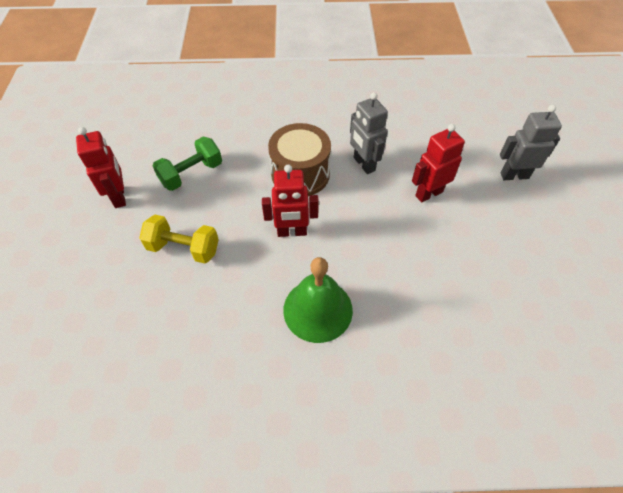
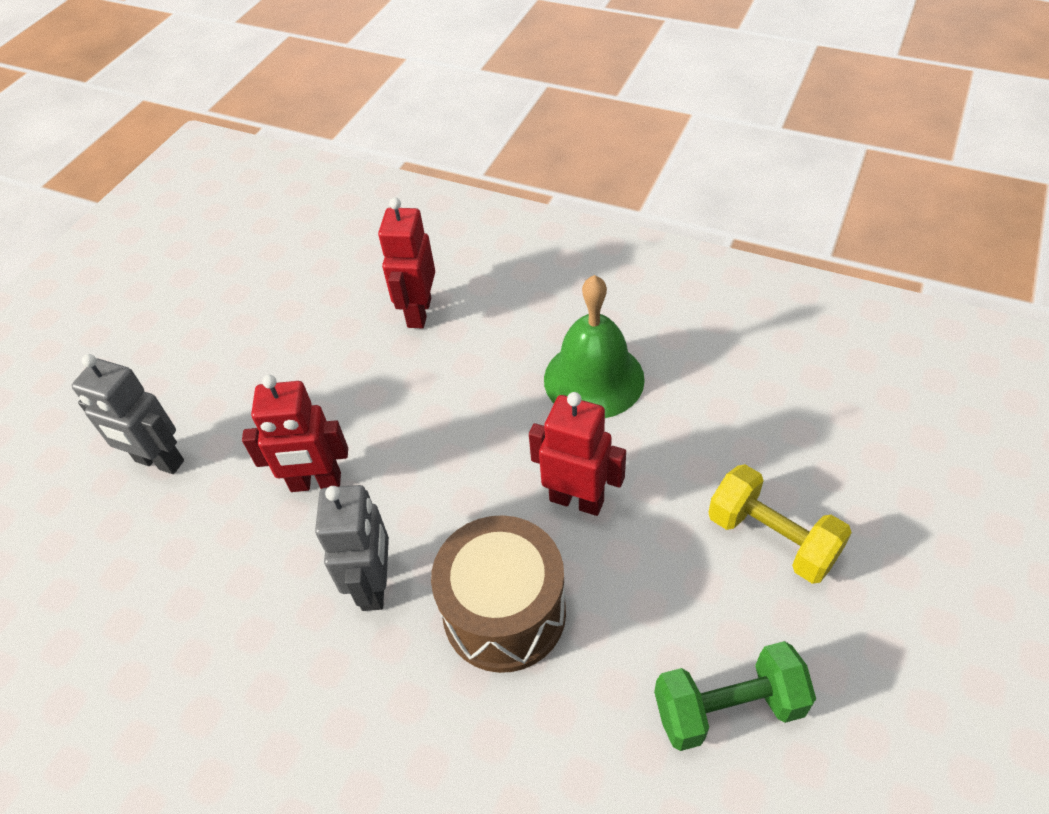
camera: 150 degrees left, 5 degrees down
(119, 197) = (897, 709): red robot -> red robot (418, 312)

